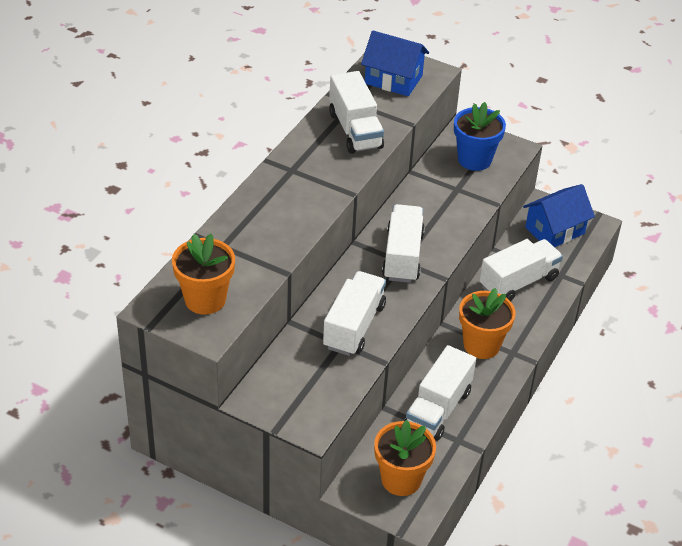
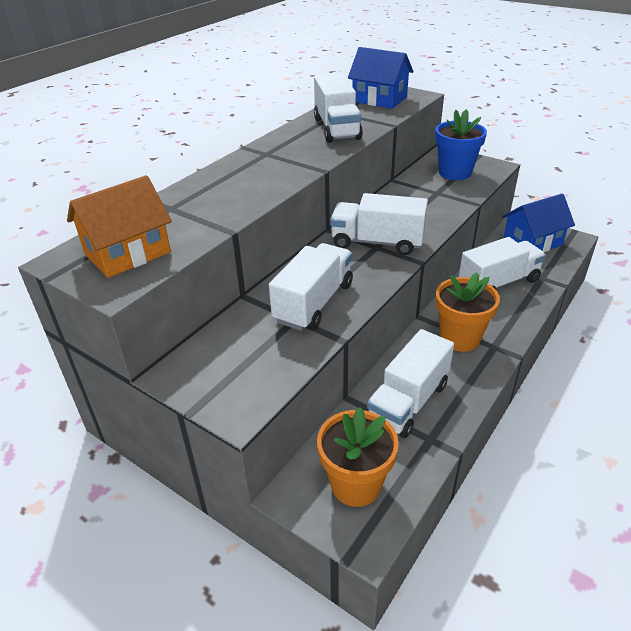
camera: 10 degrees right, 5 degrees down
(205, 299) = (127, 253): orange flower pot -> orange house
(402, 256) = (377, 242): white truck -> white truck turned 90 degrees counterclockwise

